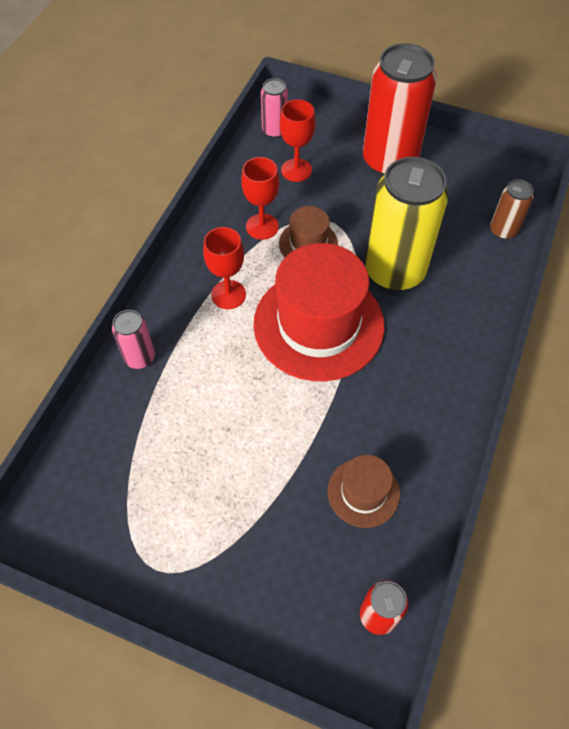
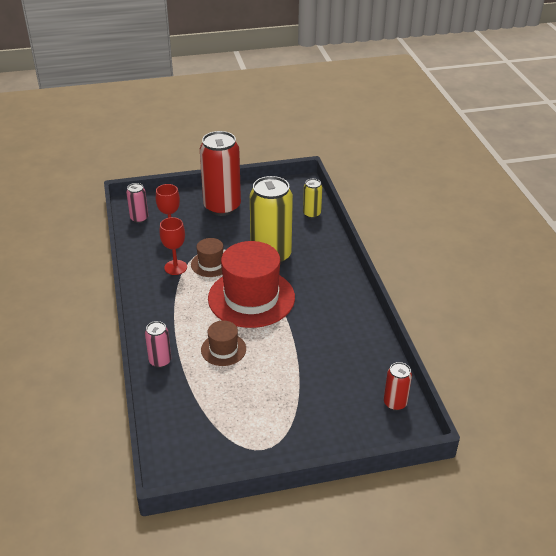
camera: 35 degrees left, 20 degrees down
(228, 294) = (186, 307): red goblet -> none
(363, 492) = (342, 358): brown hat -> brown hat (223, 349)
(503, 230) = (312, 214): brown can -> yellow can

